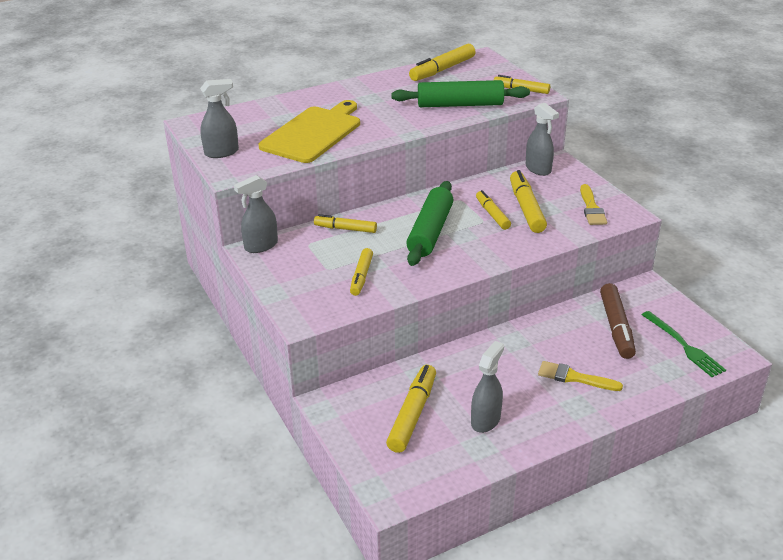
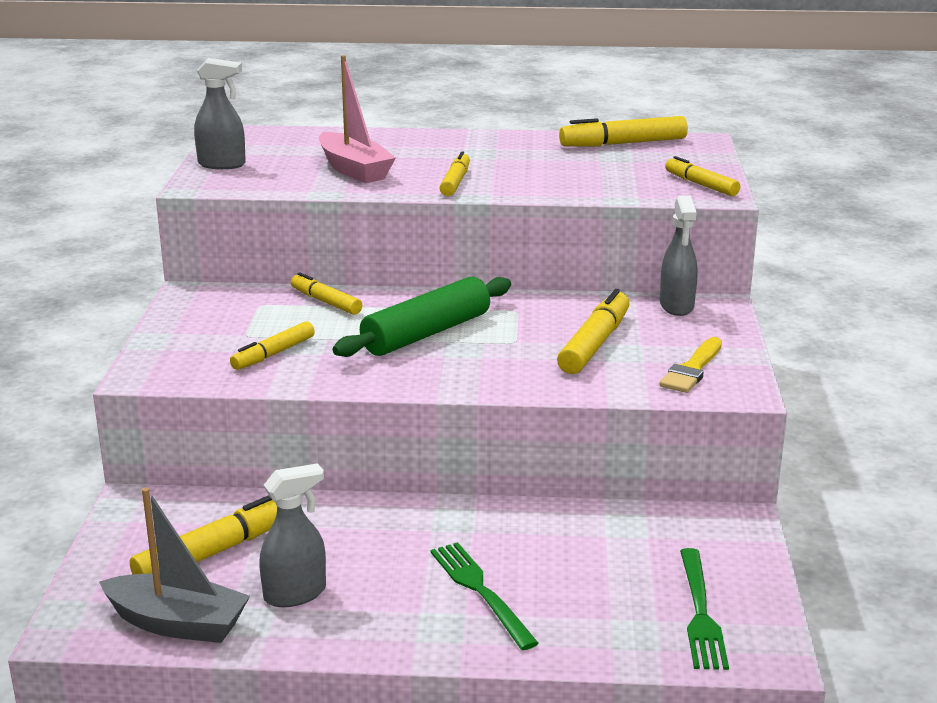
camera: 30 degrees right, 10 degrees down
(261, 246) = (205, 292): grey spray bottle -> none
(313, 133) = (354, 170): yellow cutting board -> pink boat
(445, 466) = (177, 623): none -> grey boat
(460, 105) = (587, 182): green rolling pin -> none
(492, 214) = (536, 338): yellow marker -> yellow marker (455, 182)
(574, 377) = (480, 591): yellow brush -> green fork
(616, 327) = (623, 553): brown marker -> none

